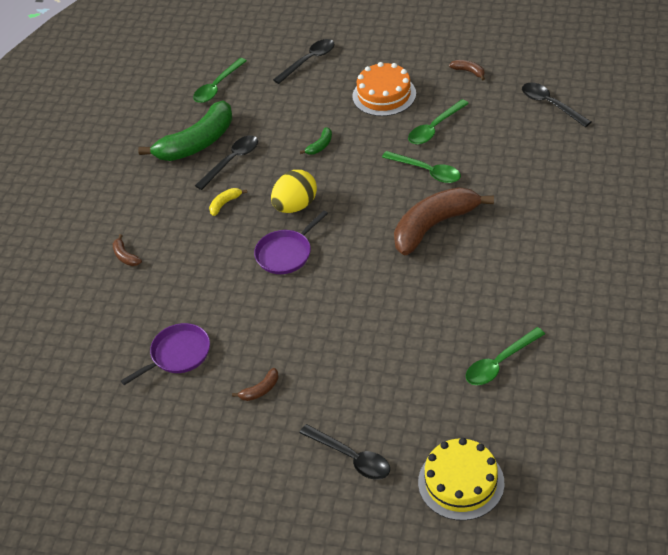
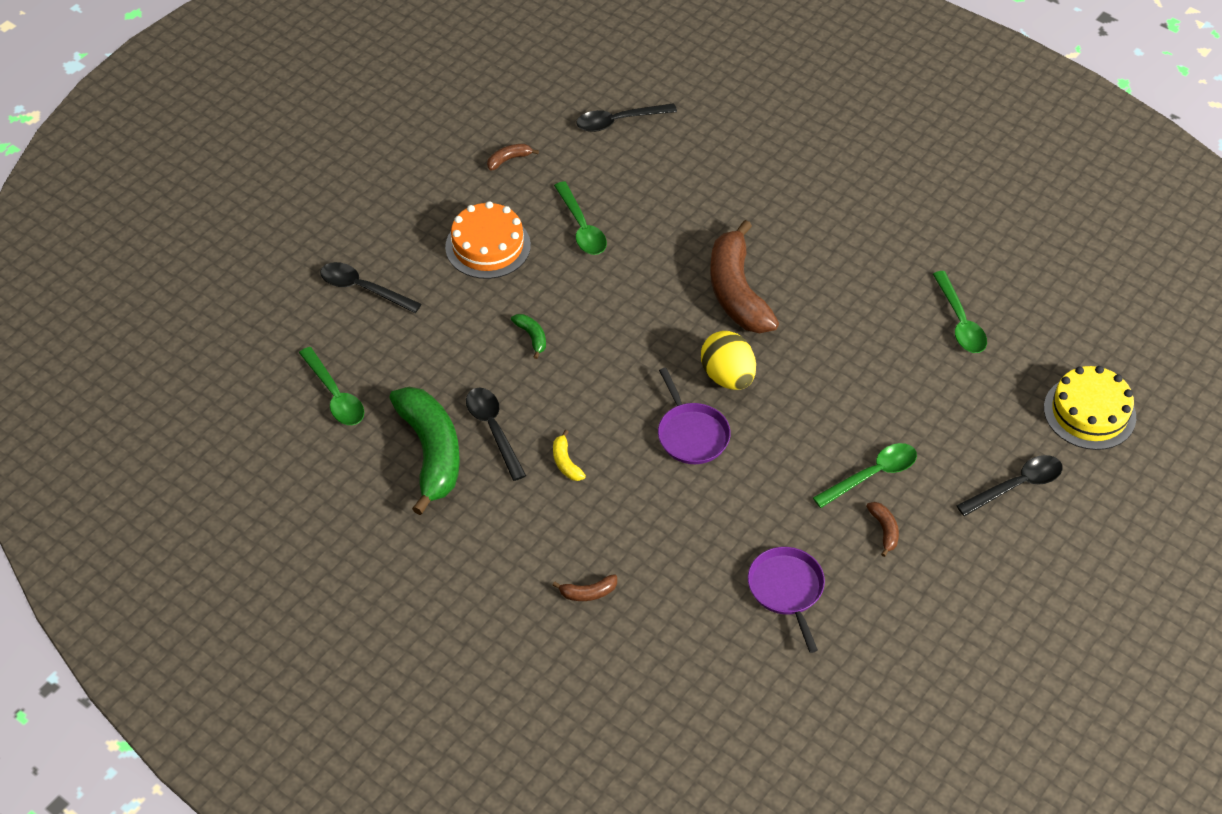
camera: 70 degrees left, 5 degrees up
(295, 206) = (619, 397): yellow egg -> yellow egg (727, 376)
(308, 61) = (363, 289): black spoon -> black spoon turned 45 degrees counterclockwise
(426, 171) = (647, 263): green spoon -> green spoon (872, 475)

